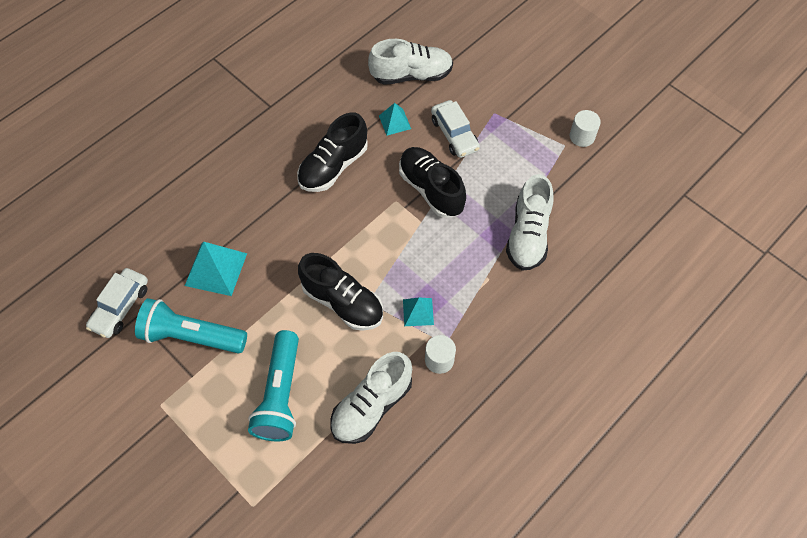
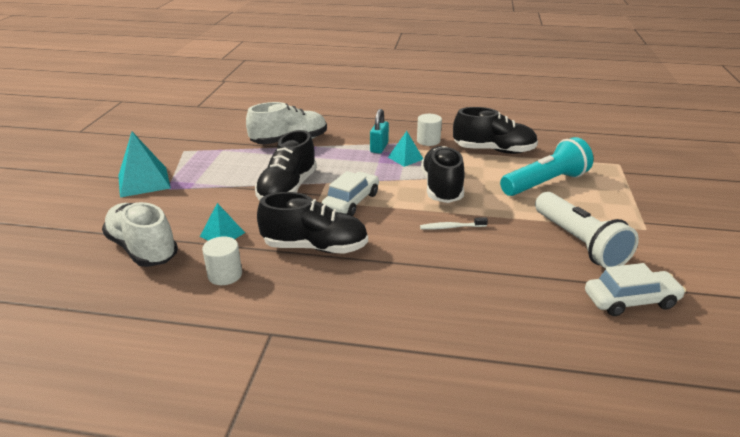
camera: 125 degrees left, 30 degrees down
(191, 336) = (579, 243): turquoise flashlight -> white flashlight
(216, 269) = (508, 262): turquoise pyramid -> turquoise pyramid (144, 181)
(283, 265) = (451, 227): none -> white toothbrush
(371, 406) = (494, 150): white shoe -> black shoe
(454, 134) = (212, 198): white car -> white car (351, 202)
(457, 303) = (379, 148): none -> turquoise padlock
(582, 136) = (168, 147): white cylinder -> white cylinder (225, 275)

